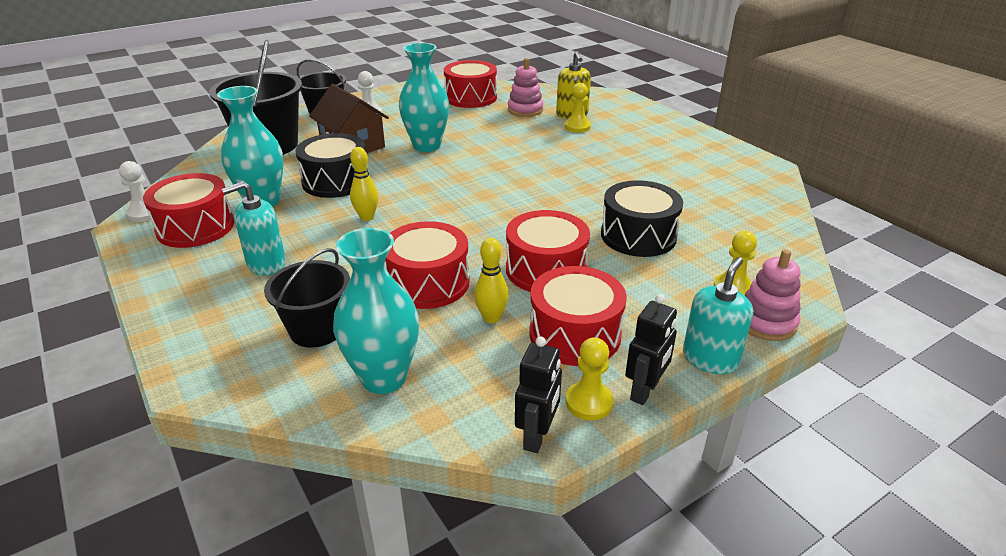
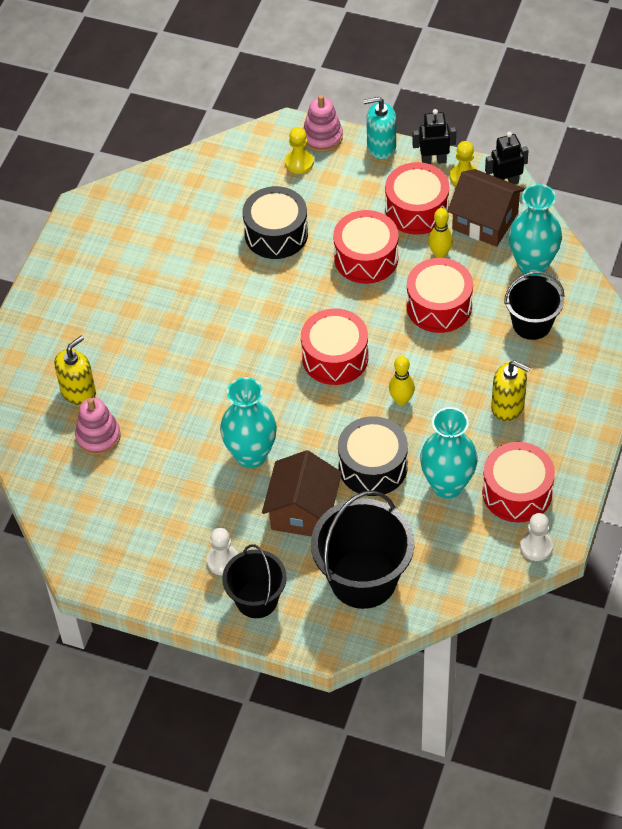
camera: 125 degrees left, 20 degrees up
(266, 264) = (508, 406): turquoise soap dispenser -> yellow soap dispenser
(471, 97) = (103, 505): red drum -> red drum (335, 357)
(495, 378) = (485, 221): none -> brown house
(577, 127) = (107, 371): yellow pawn -> none

